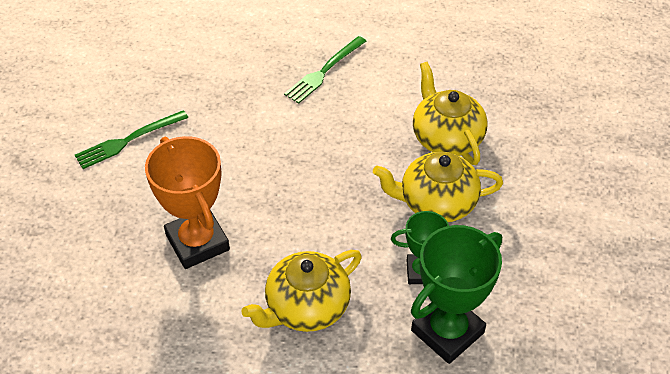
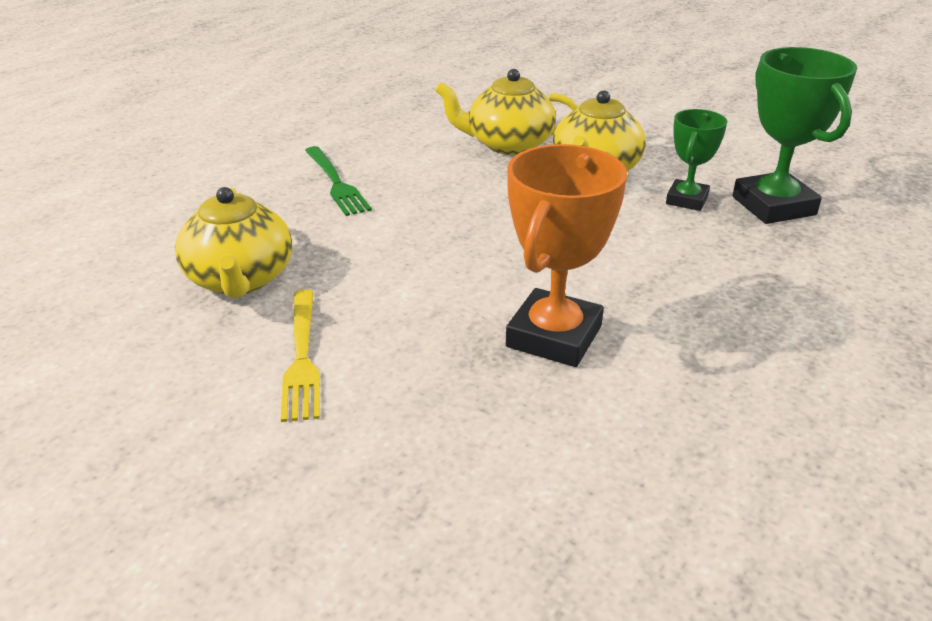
camera: 65 degrees left, 15 degrees down
(128, 140) = (302, 357): green fork -> yellow fork
(197, 242) = (554, 336): orange trophy -> orange trophy turned 60 degrees counterclockwise
(306, 307) = (706, 279): yellow teapot -> yellow teapot (240, 279)

